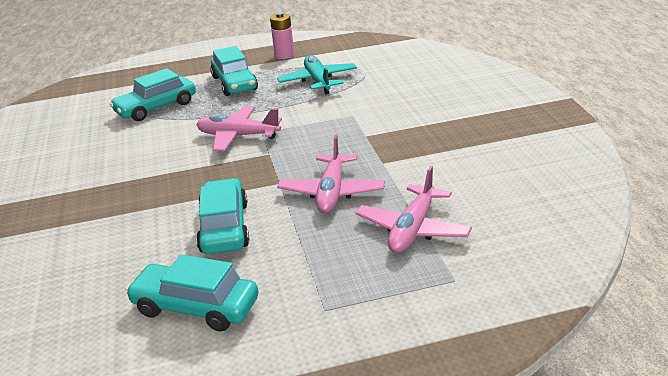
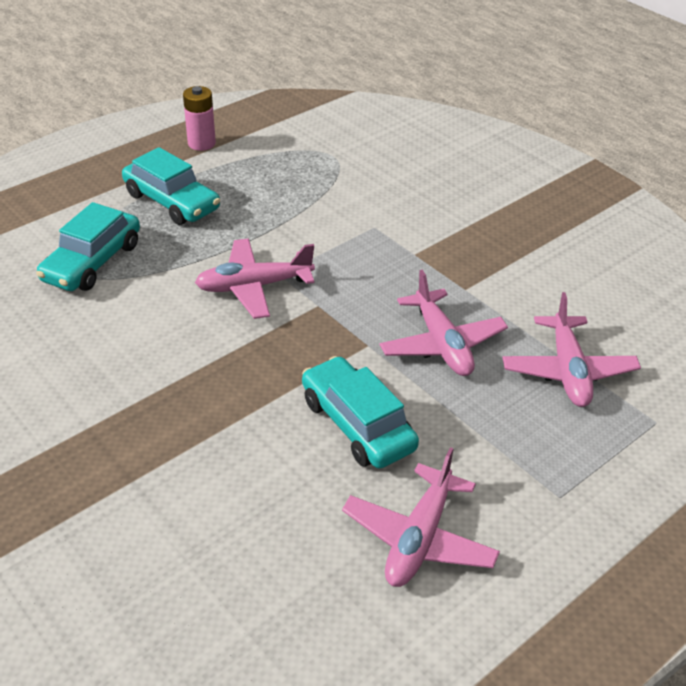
camera: 30 degrees left, 10 degrees up
(195, 307) = (419, 538): turquoise car -> pink plane
(318, 81) = (285, 180): turquoise plane -> none

